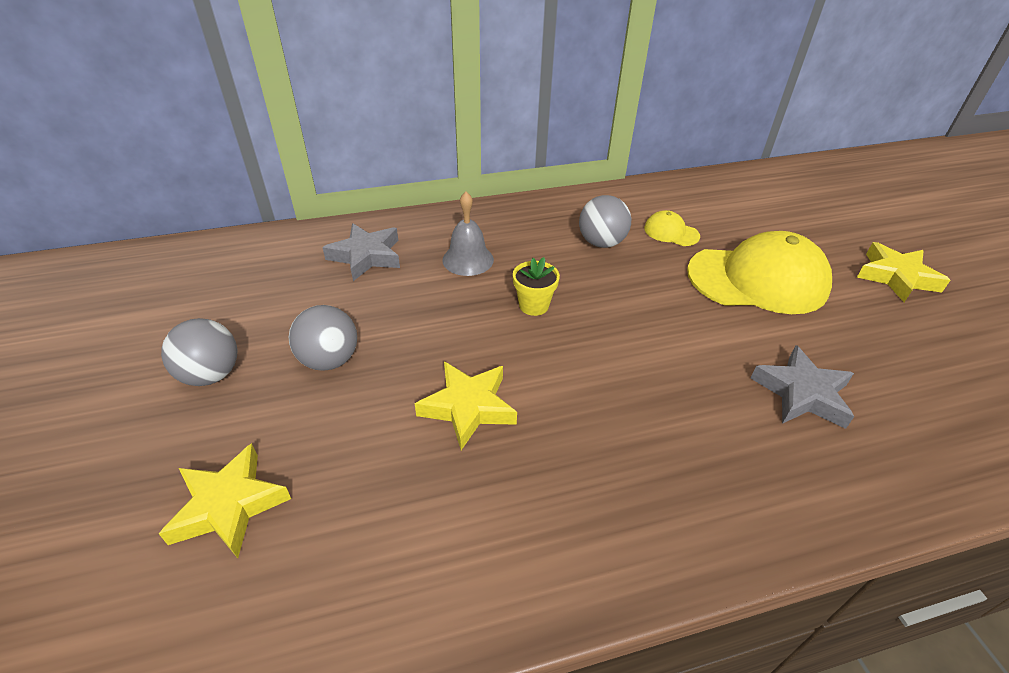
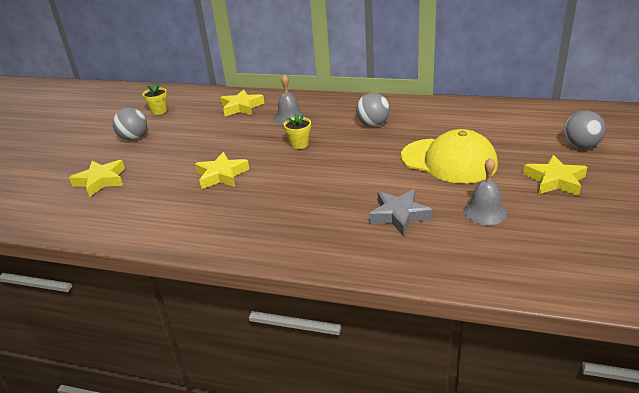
camera: 35 degrees right, 10 degrees down
(210, 299) = (159, 111): none -> yellow flower pot
(329, 360) = (183, 144): grey ball -> grey ball (581, 146)
(366, 256) = (241, 107): grey star -> yellow star
(671, 232) = (424, 127): yellow cap -> none
(885, 350) = (484, 212): none -> grey bell

